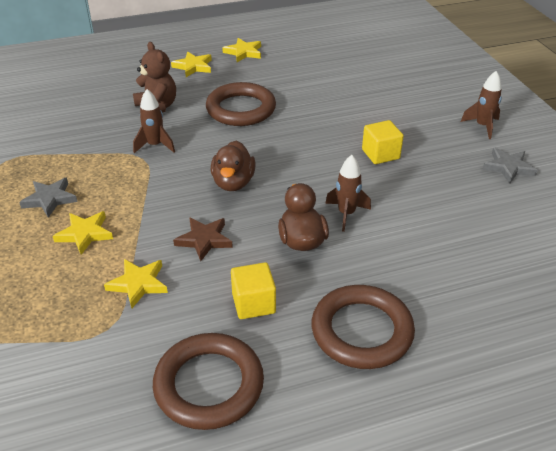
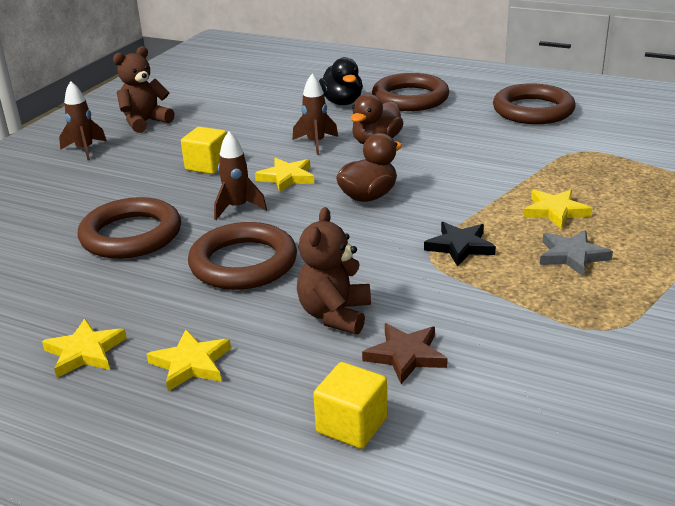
camera: 135 degrees left, 10 degrees down
(129, 173) = (460, 246): none -> black star
(138, 284) = (535, 164): yellow star -> yellow star (287, 177)
(155, 145) = (398, 264): brown rocket -> brown rocket (237, 208)
(204, 240) = (451, 169): brown star -> brown star (406, 355)
(253, 303) = (460, 128): yellow cube -> yellow cube (352, 425)
(326, 95) = (131, 235): none -> brown ring
(413, 283) = (342, 102): none -> black duck
(508, 167) = (145, 122): grey star -> brown teddy bear

